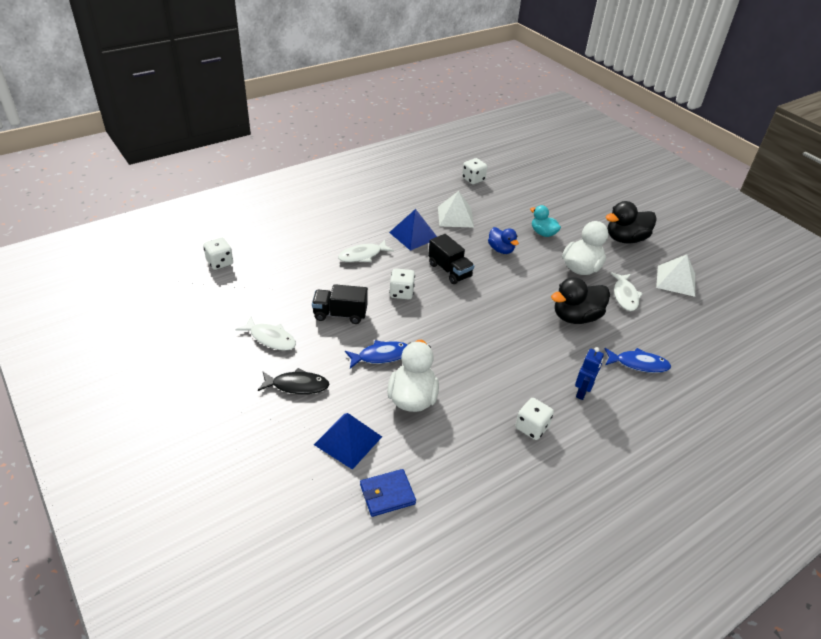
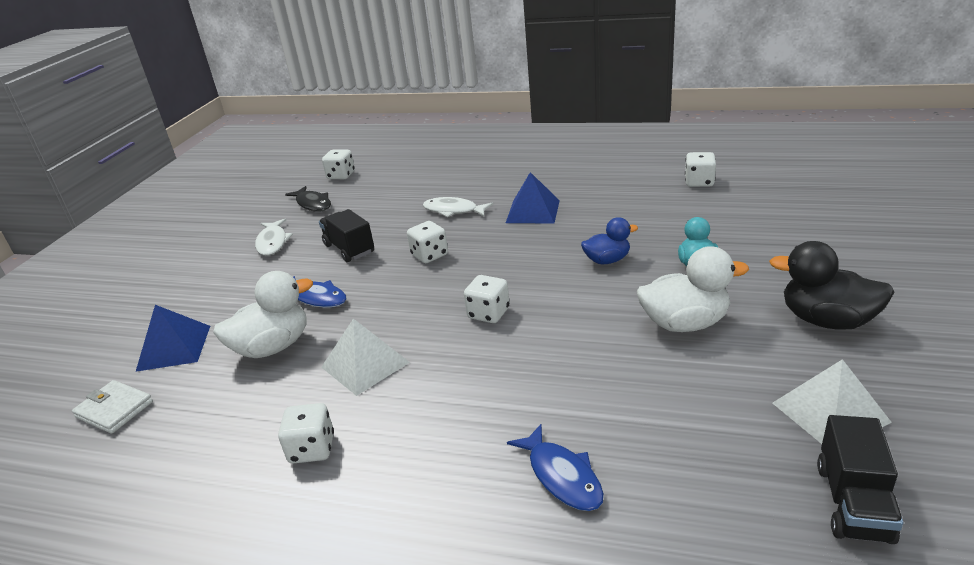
camera: 55 degrees right, 10 degrees down
(297, 385) = (224, 285): black fish -> black fish (313, 204)
(387, 494) = (114, 409): blue wallet -> white wallet
(449, 270) = (511, 256): black truck -> black truck (853, 502)
(455, 217) = (610, 210): white pyramid -> white pyramid (365, 364)
(493, 310) = (488, 313): none -> white dice
(501, 250) = (607, 260): blue duck -> blue duck turned 120 degrees counterclockwise
(576, 317) = (574, 372): black duck -> none
(582, 392) = (429, 455): blue robot -> none
(625, 296) = (695, 386): white fish -> none

